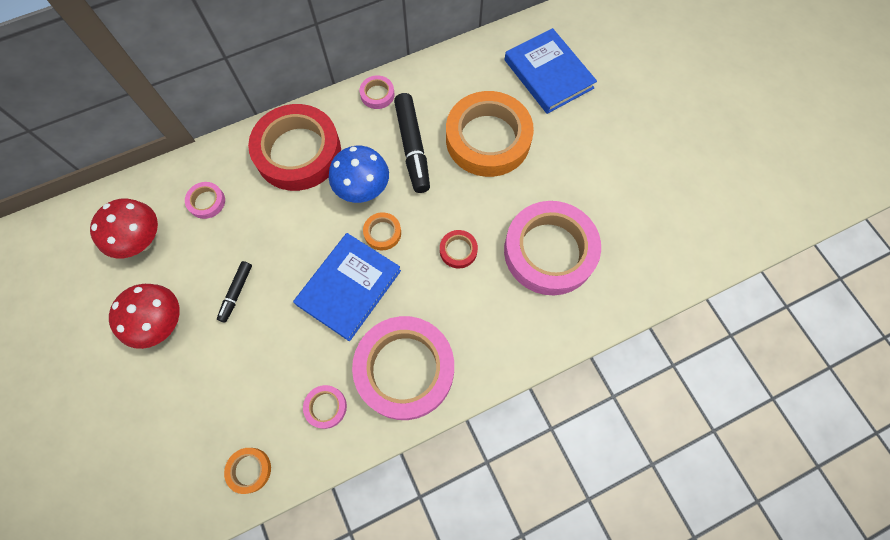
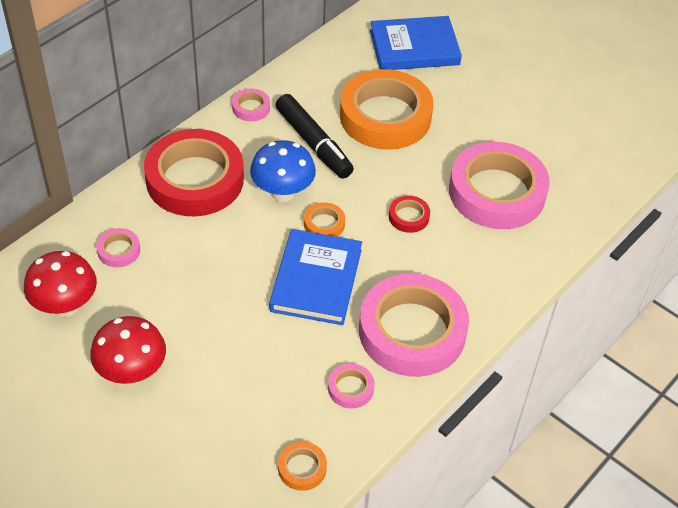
camera: 25 degrees left, 20 degrees down
(236, 293) = (199, 321): black marker -> none
(548, 74) = (414, 47): blue book -> blue book turned 45 degrees counterclockwise

